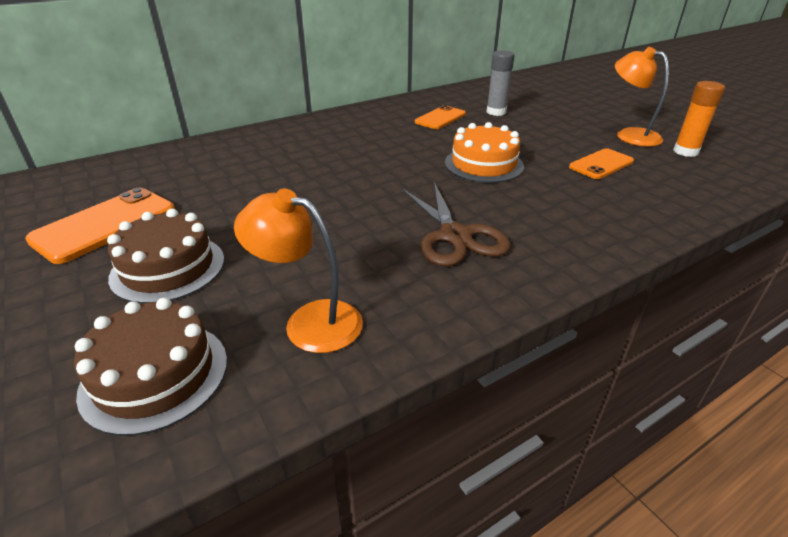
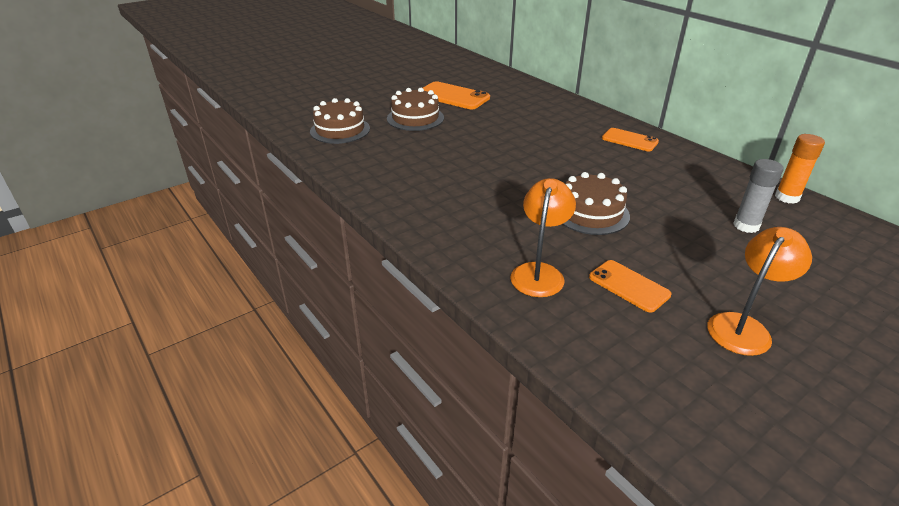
camera: 85 degrees right, 0 degrees up
(309, 321) = (372, 157): orange lamp -> orange lamp (539, 272)
(440, 118) = (695, 191): orange phone -> orange phone (629, 140)
(455, 236) = (462, 198): brown scissors -> none
(483, 164) = (591, 213): orange cake -> brown cake
(685, 152) = (714, 370): orange glue stick -> orange glue stick (787, 197)

